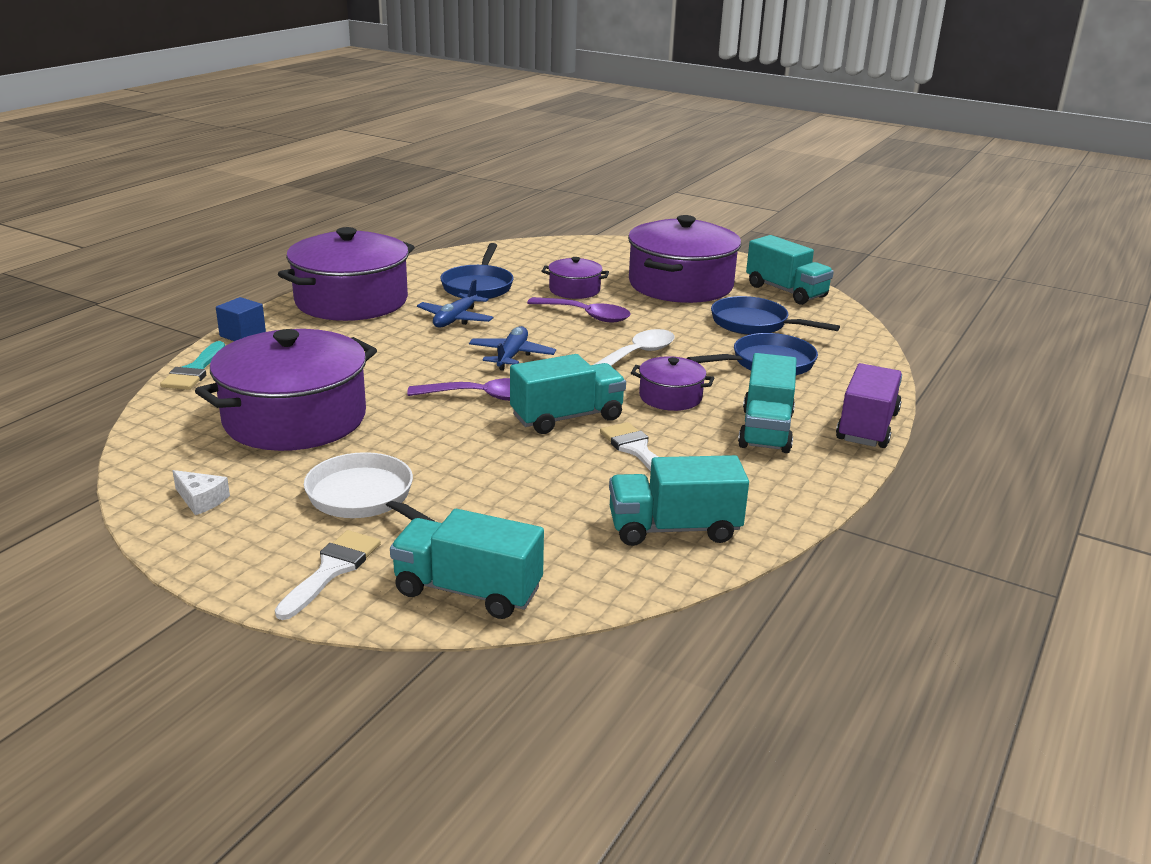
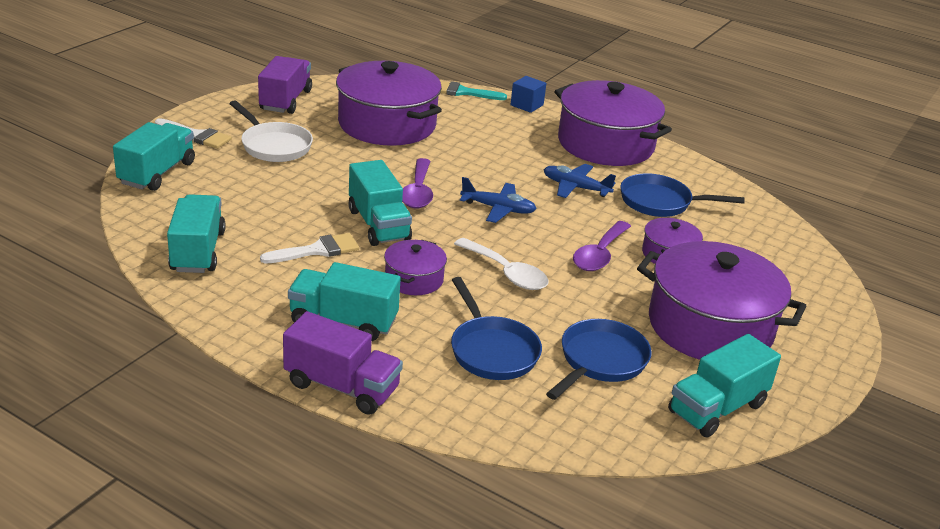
camera: 90 degrees right, 5 degrees up
(201, 500) = (285, 100): white cheese -> purple truck
(365, 498) = (273, 145): white pan -> white pan turned 90 degrees clockwise

